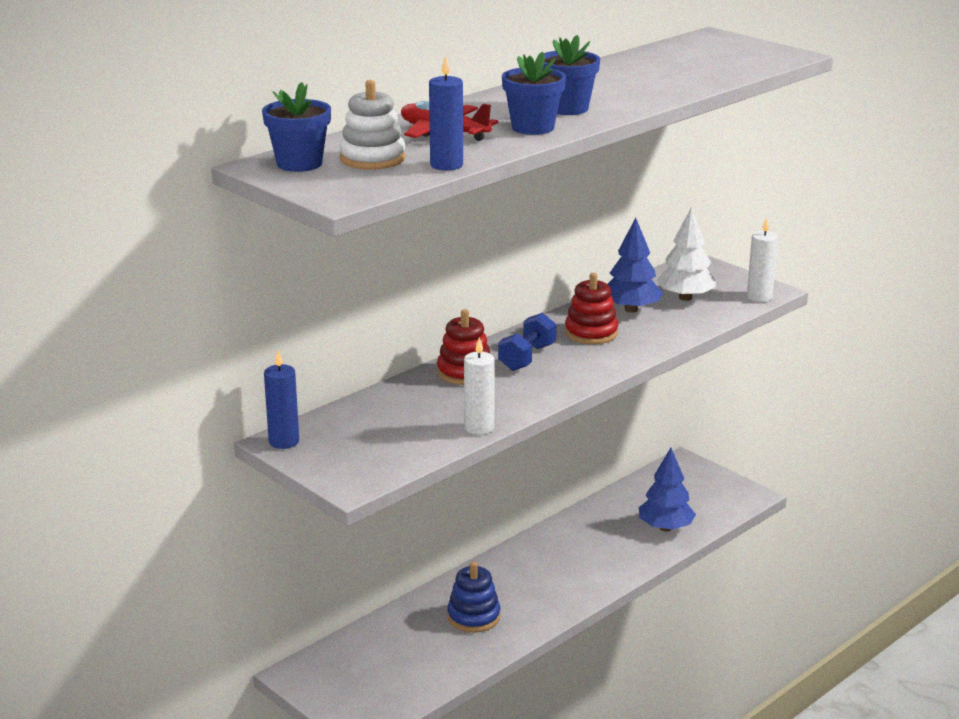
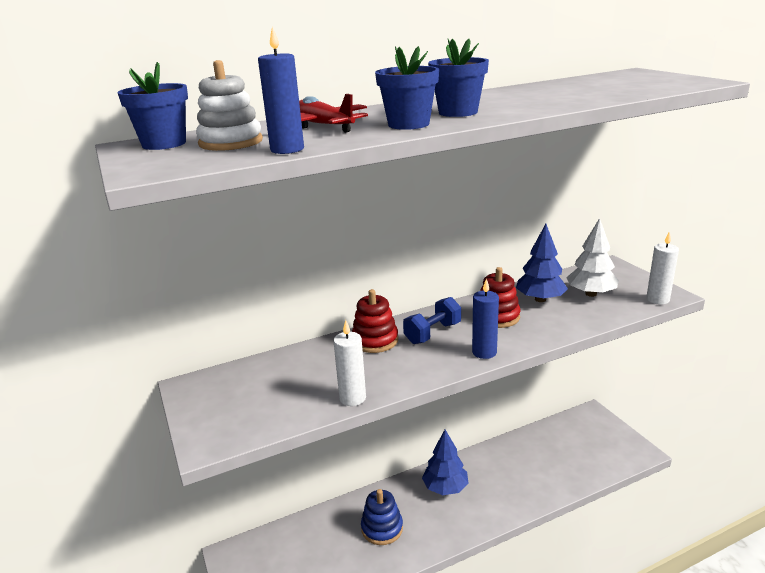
camera: 20 degrees right, 0 degrees up
(284, 442) = (191, 387): blue candle -> blue candle (484, 352)
(665, 528) = (562, 471): blue tree -> blue tree (445, 488)

